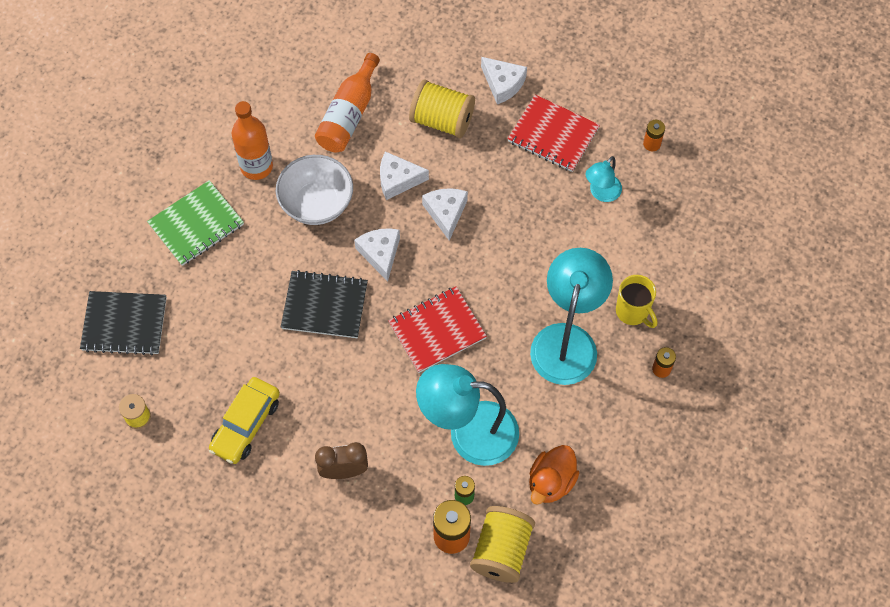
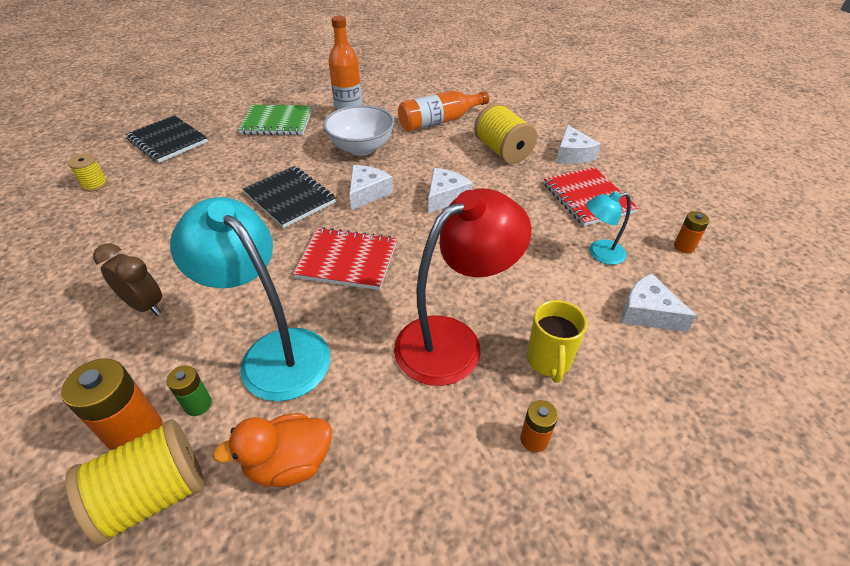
camera: 40 degrees right, 20 degrees down
(246, 424) = (138, 229): yellow car -> none
(398, 180) = (432, 163): white cheese -> white cheese (647, 313)
(567, 340) = (453, 340): turquoise lamp -> red lamp

